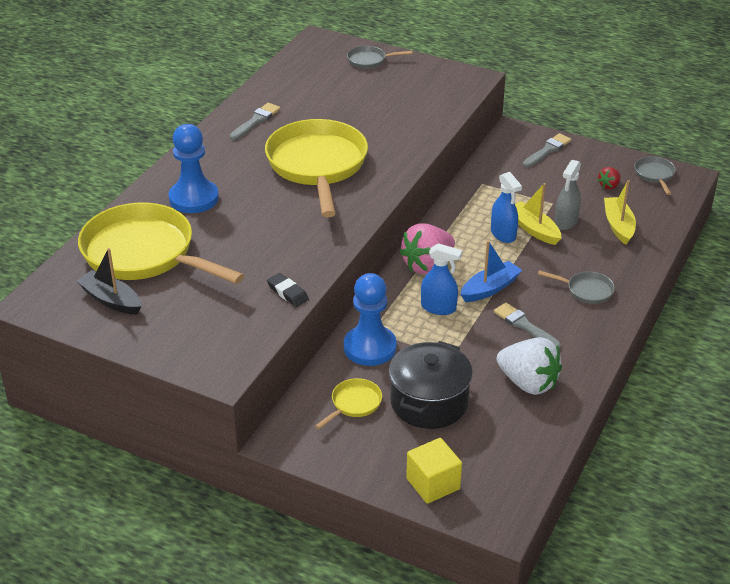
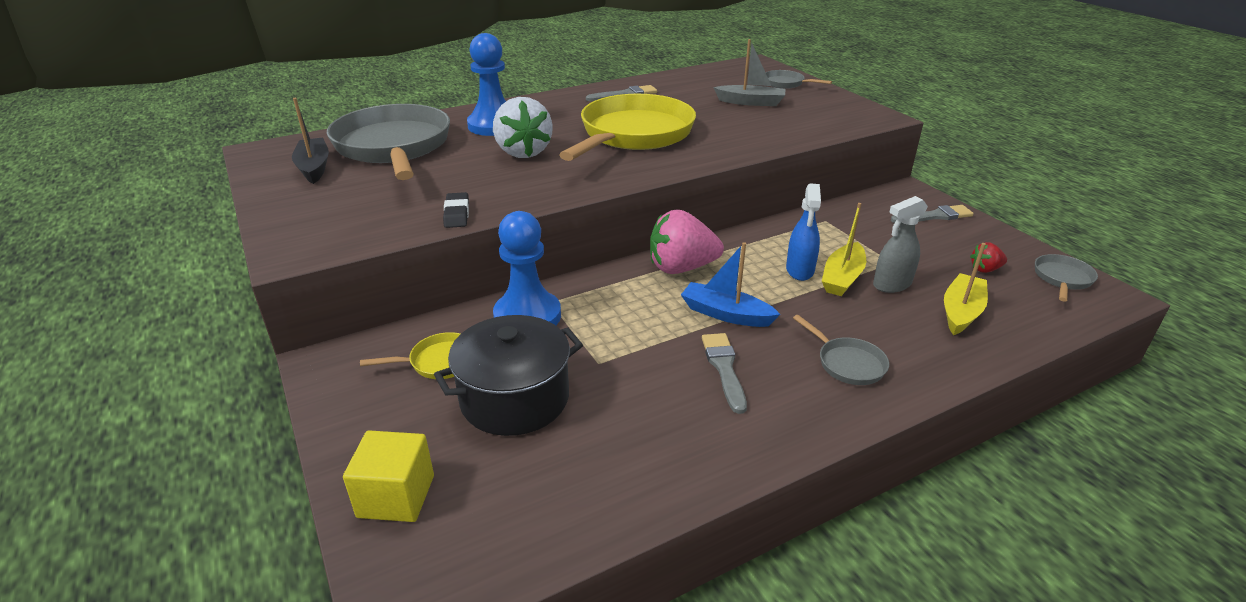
camera: 35 degrees right, 5 degrees down
(144, 253) = (394, 147): yellow pan -> grey pan
(365, 94) = (751, 102): none -> grey boat
(438, 308) = (645, 309): blue spray bottle -> none
(490, 288) = (725, 314): blue boat -> blue boat turned 150 degrees counterclockwise
(528, 383) = (655, 435): white strawberry -> white strawberry (523, 152)
(533, 229) = (842, 278): yellow boat -> yellow boat turned 150 degrees counterclockwise

